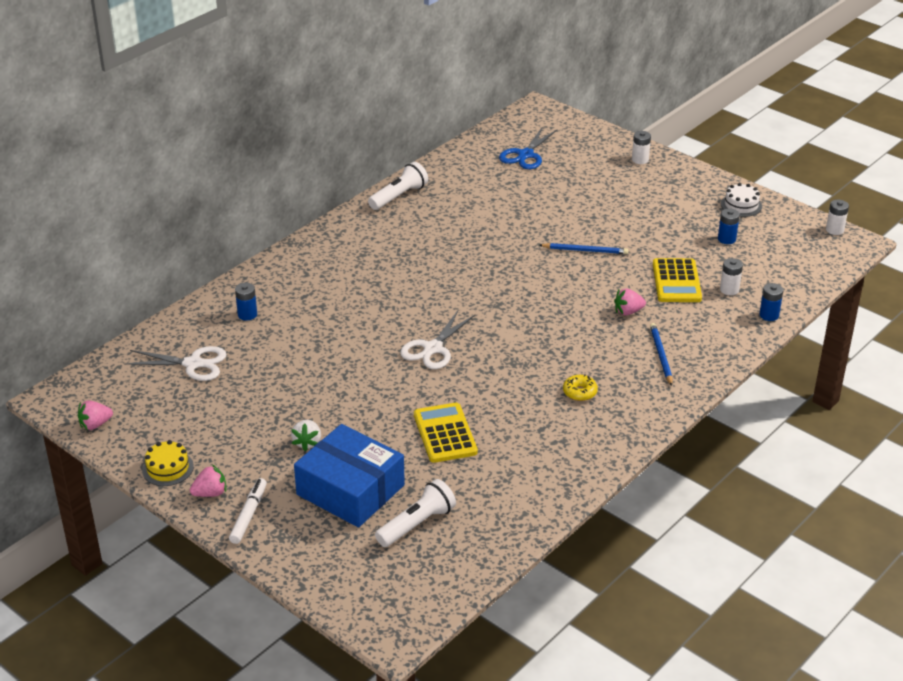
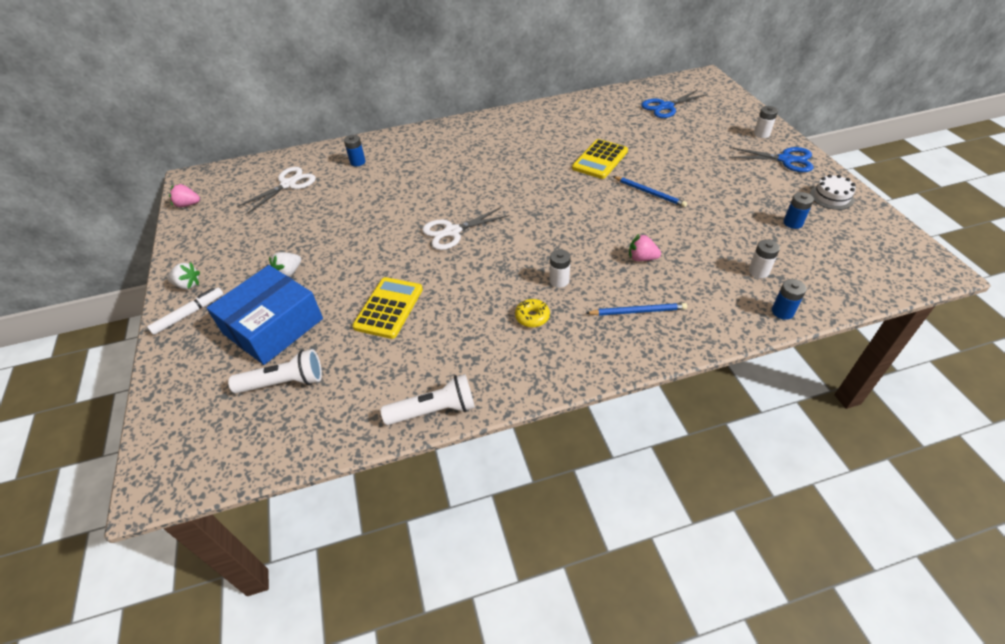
camera: 35 degrees right, 10 degrees up
(167, 468) = (187, 253): yellow cake -> none
(193, 364) = (288, 184): white scissors -> white scissors turned 90 degrees counterclockwise
(210, 493) = (188, 285): pink strawberry -> white strawberry
(350, 490) = (273, 326): blue box -> blue box turned 60 degrees clockwise
(399, 196) = (542, 111): white flashlight -> white flashlight (434, 411)
(661, 355) = (637, 311): blue pencil -> blue pencil turned 60 degrees clockwise
(676, 281) = (711, 246): yellow calculator -> yellow calculator (600, 160)
(679, 180) = (785, 160): none -> blue scissors
(834, 230) = (920, 249): white battery -> white battery (559, 281)

